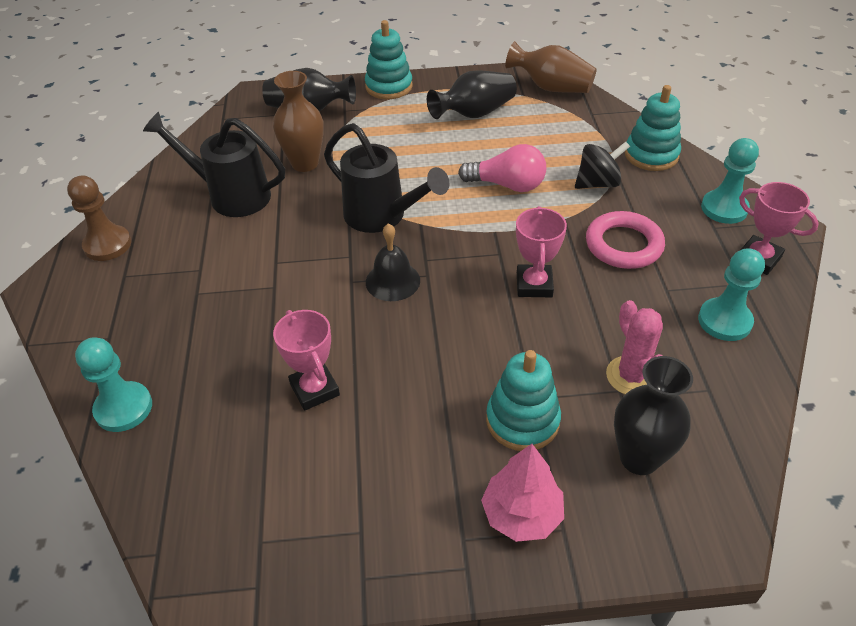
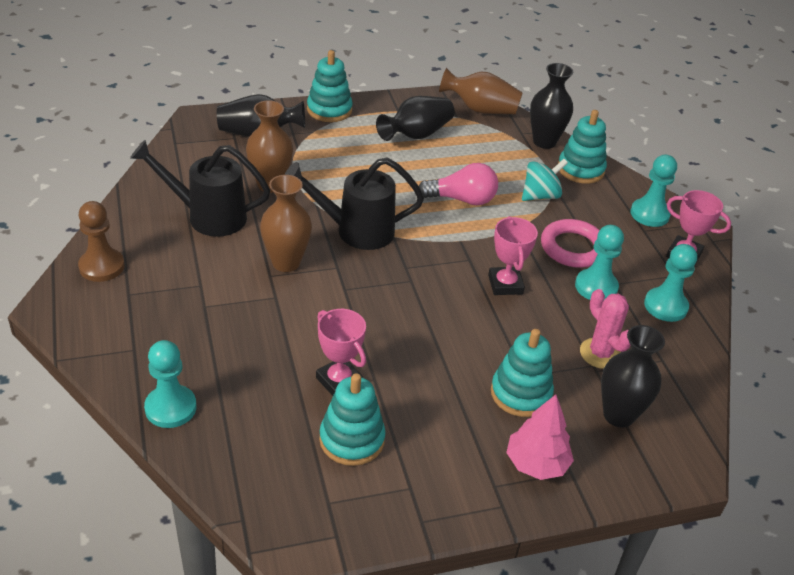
camera: 15 degrees left, 5 degrees down
(296, 248) = (286, 262): none -> brown vase
(309, 463) = (352, 439): none -> turquoise stacking toy
(382, 216) = (356, 231): black watering can -> black watering can turned 150 degrees clockwise
(392, 281) = (382, 287): black bell -> none
(598, 183) = (540, 196): black spinning top -> turquoise spinning top
(615, 123) = (544, 142): none -> black vase
(642, 293) = (596, 287): none -> turquoise pawn

